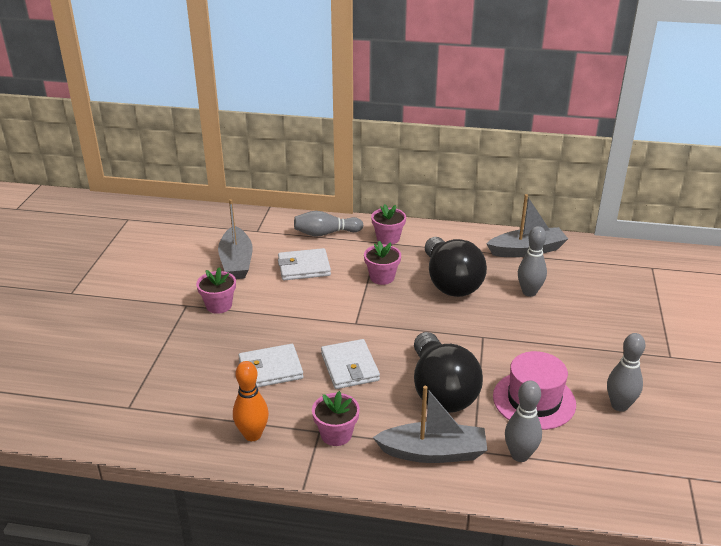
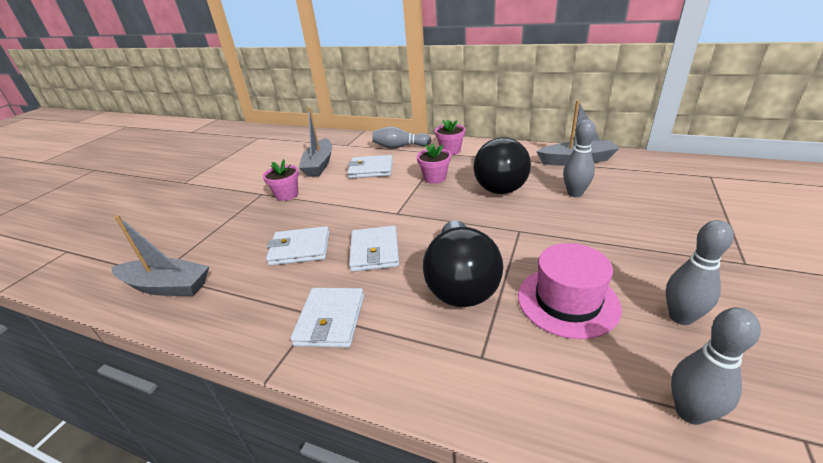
camera: 15 degrees right, 0 degrees up
(252, 435) = (247, 312): orange bowling pin -> none
(336, 434) = (330, 320): pink flower pot -> white wallet
(433, 452) = (431, 354): grey boat -> grey boat (167, 286)
(520, 455) = (540, 371): grey bowling pin -> grey bowling pin (690, 412)

